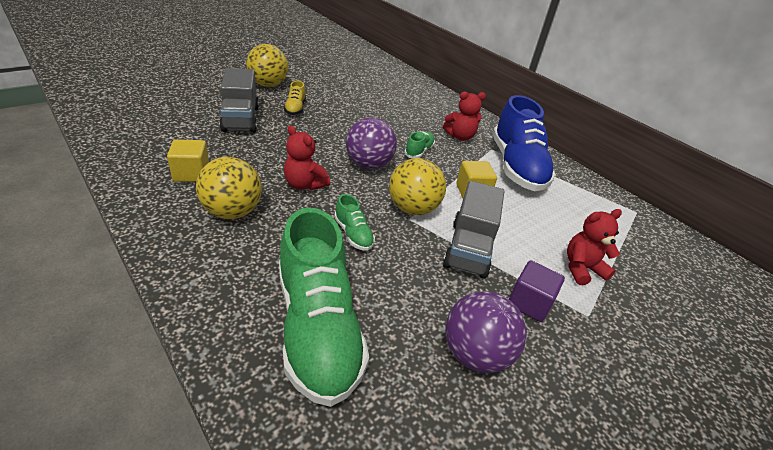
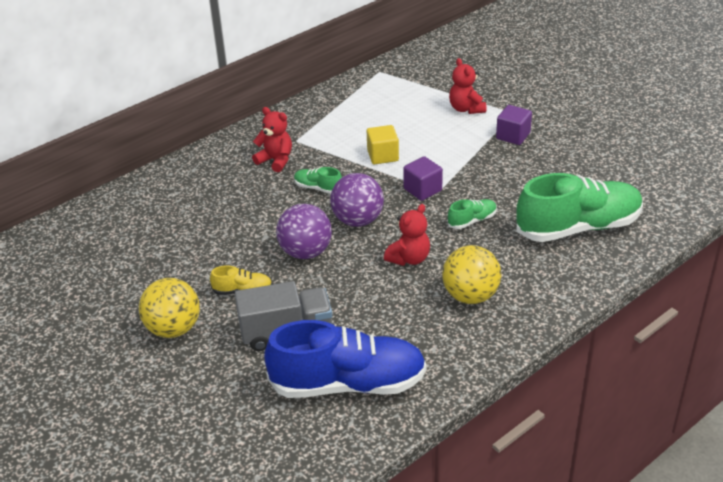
camera: 85 degrees left, 0 degrees up
(191, 173) = (419, 339): yellow cube -> none
(413, 209) = (422, 190): yellow ball -> purple cube
(460, 136) = (275, 160): red teddy bear -> red teddy bear turned 45 degrees counterclockwise
(468, 248) = (465, 160): grey truck -> none
(475, 354) = (568, 161): purple ball -> purple ball (305, 252)
(516, 167) = (327, 127): blue shoe -> blue shoe (348, 384)

